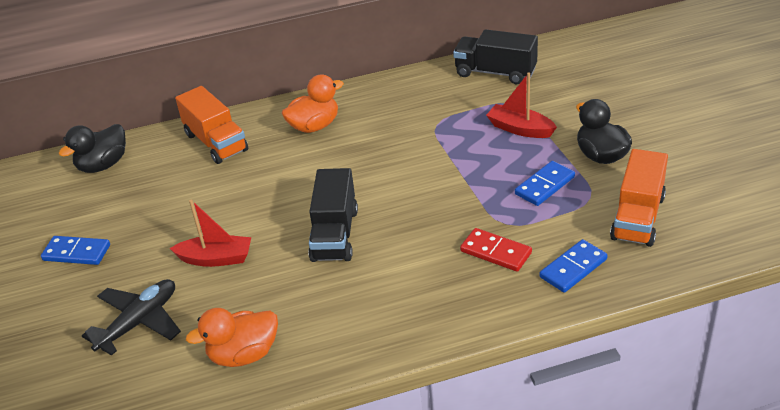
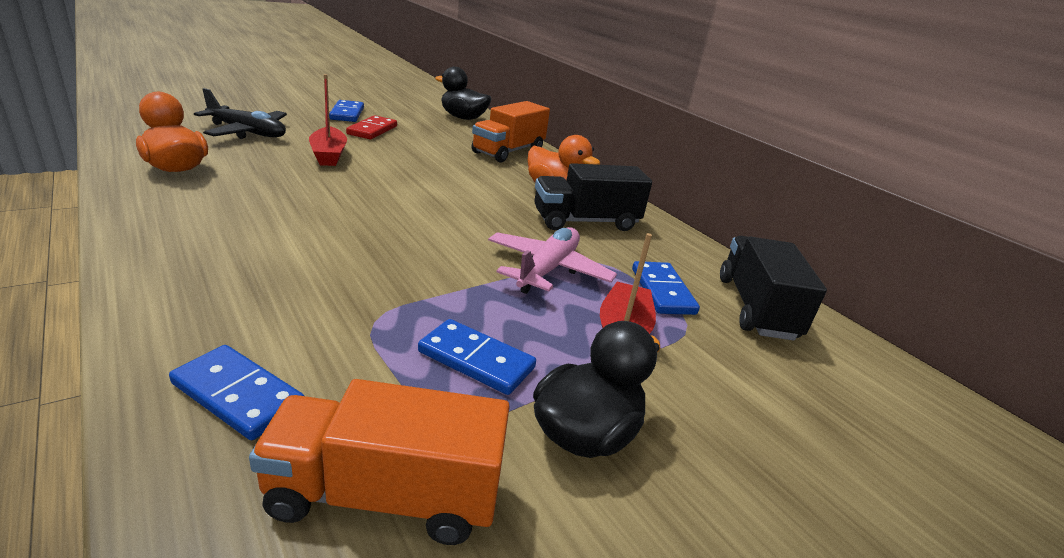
camera: 65 degrees right, 10 degrees down
(335, 234) = (359, 204): black truck -> black truck (585, 221)
(447, 147) = (547, 270): none -> pink plane
(475, 104) = (662, 291): none -> blue domino
(496, 252) = (304, 312): red domino -> red domino (372, 130)

